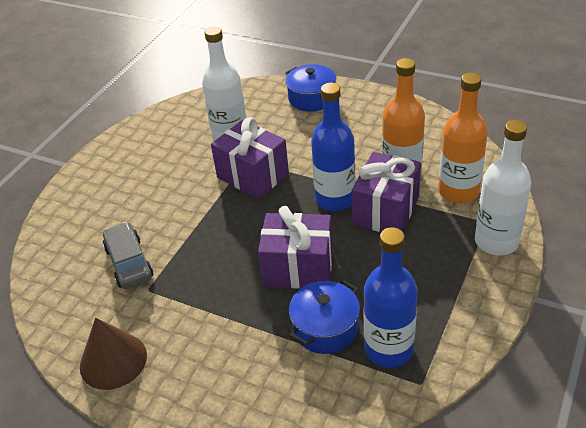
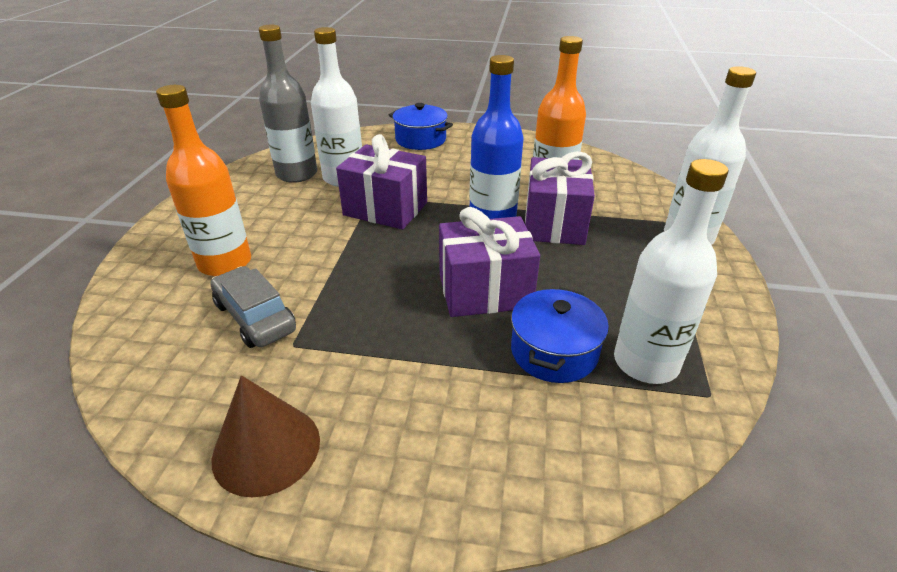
camera: 20 degrees left, 5 degrees down
(194, 128) = (297, 174): none -> grey bottle
(388, 349) = (646, 362): blue bottle -> white bottle
(458, 191) = (619, 199): orange bottle -> orange bottle (225, 263)

